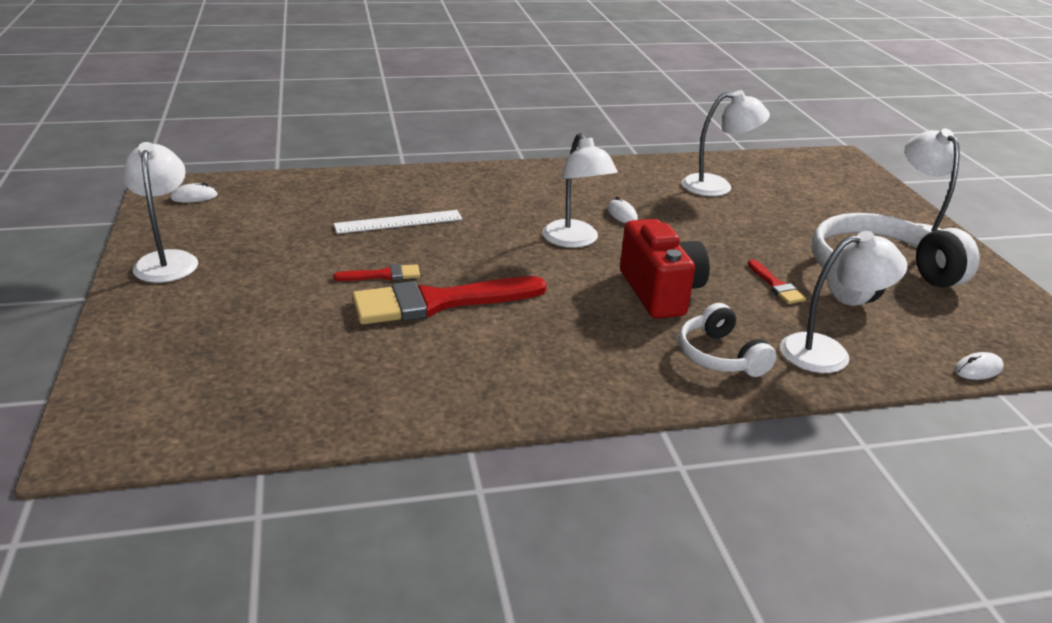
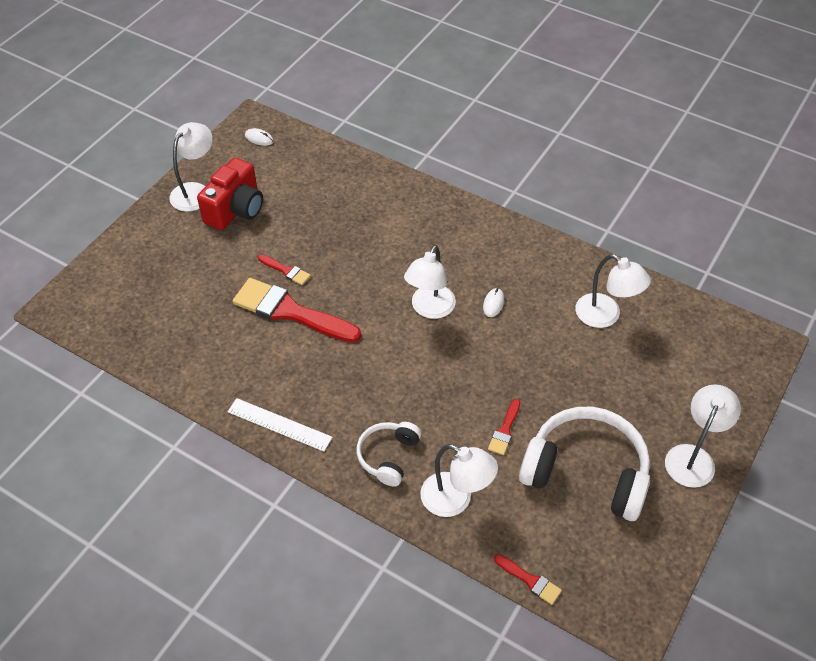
camera: 45 degrees right, 20 degrees up
(398, 222) = (345, 228): white ruler -> white ruler (279, 424)
(660, 292) = (422, 386): red camera -> red camera (236, 210)
(978, 369) = (530, 580): white mouse -> red brush

